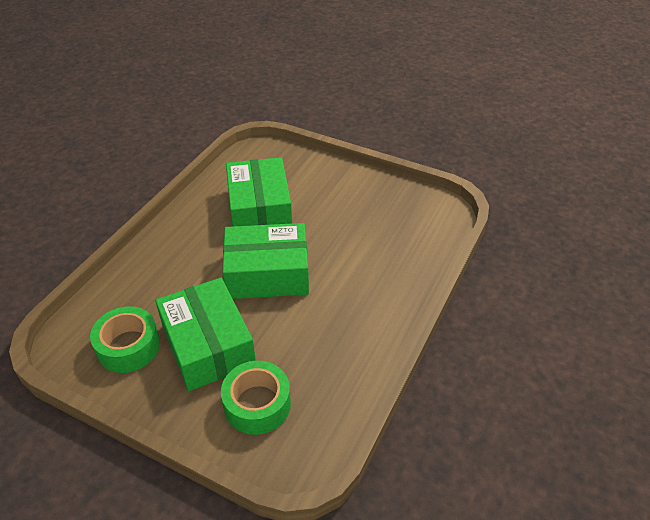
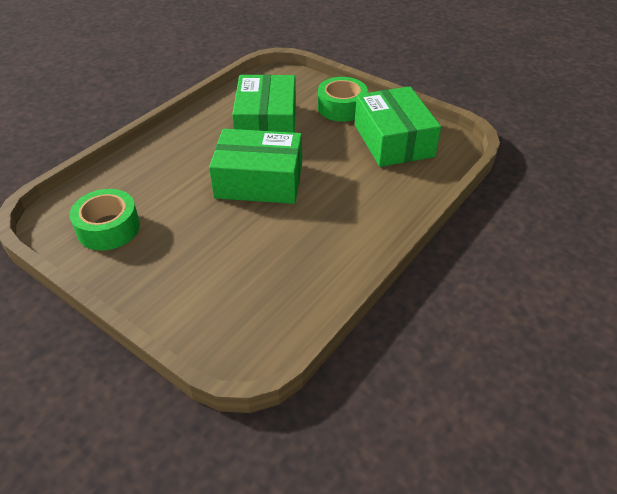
camera: 10 degrees right, 0 degrees up
(208, 345) = (184, 236): green box -> green box (393, 140)
(257, 404) = (218, 295): green tape -> green tape (341, 107)

